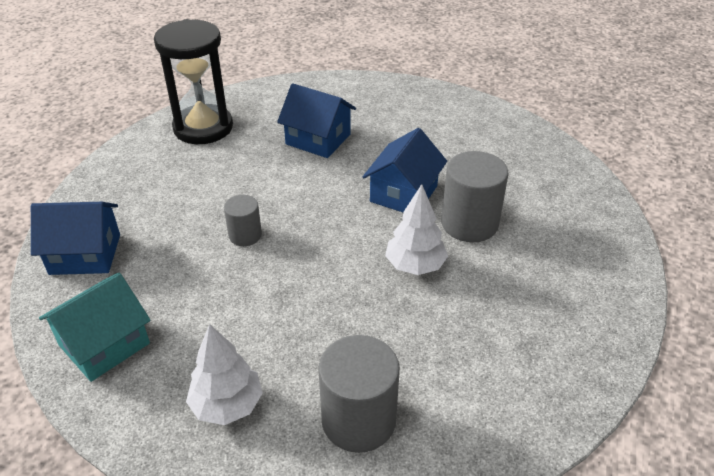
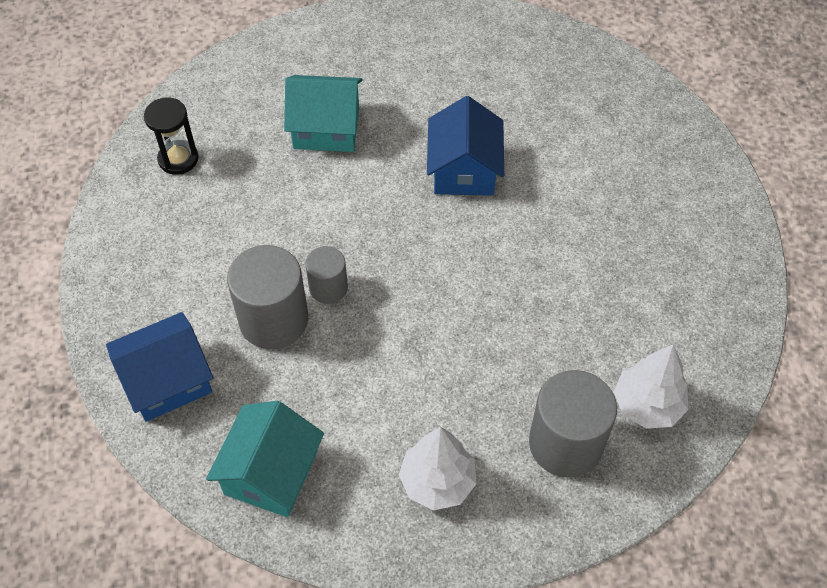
camera: 25 degrees left, 15 degrees up
(203, 127) = (178, 159): black hourglass -> black hourglass, size x0.53
(318, 139) = (326, 128): blue house -> turquoise house
(415, 265) = (524, 256): white tree -> white tree (647, 405)
(469, 223) = (551, 184): grey cylinder -> grey cylinder (273, 320)

